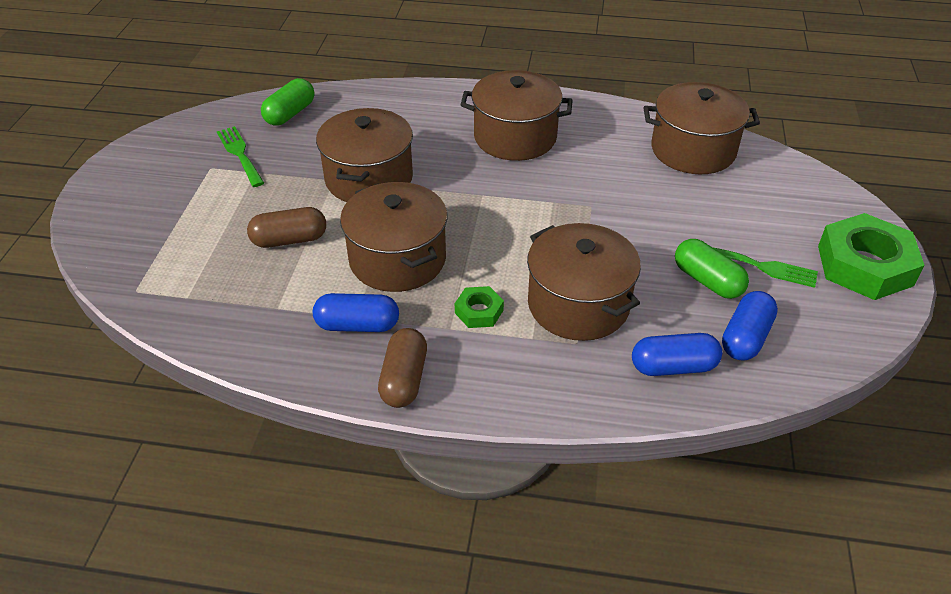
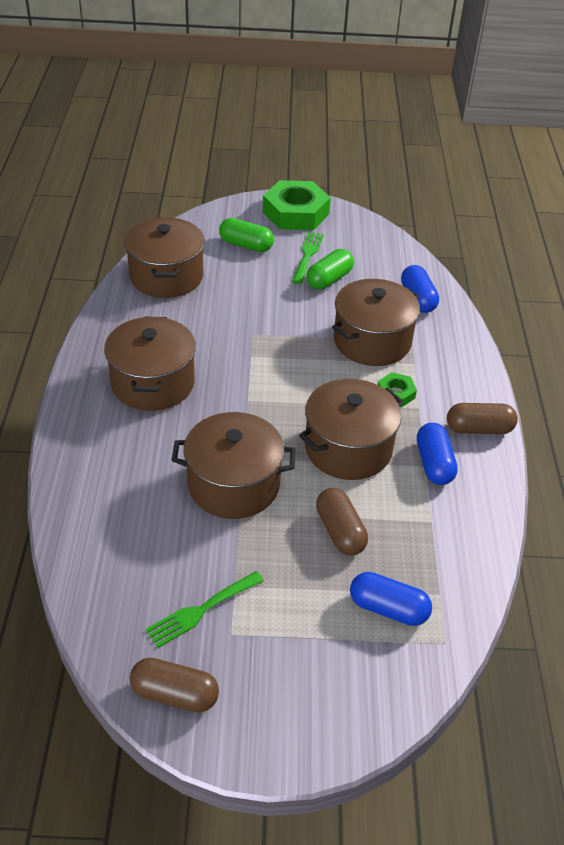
camera: 100 degrees left, 0 degrees up
(173, 139) = (175, 694): none -> brown capsule
(290, 114) = (113, 578): green capsule -> green capsule (246, 245)
(745, 337) = (380, 267): blue capsule -> blue capsule (388, 608)

